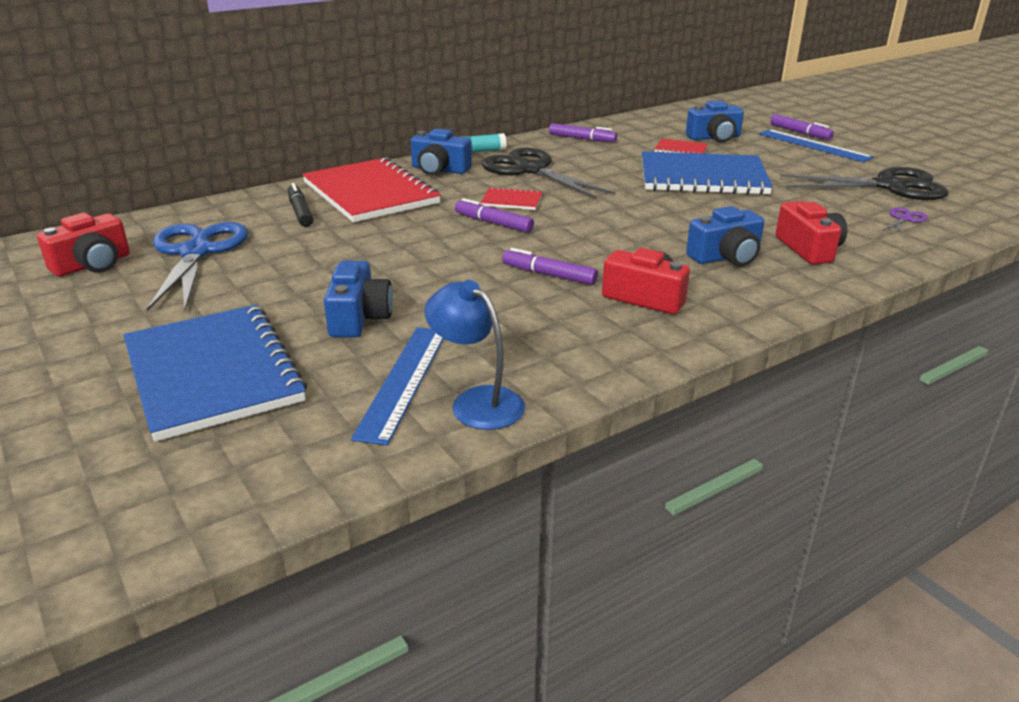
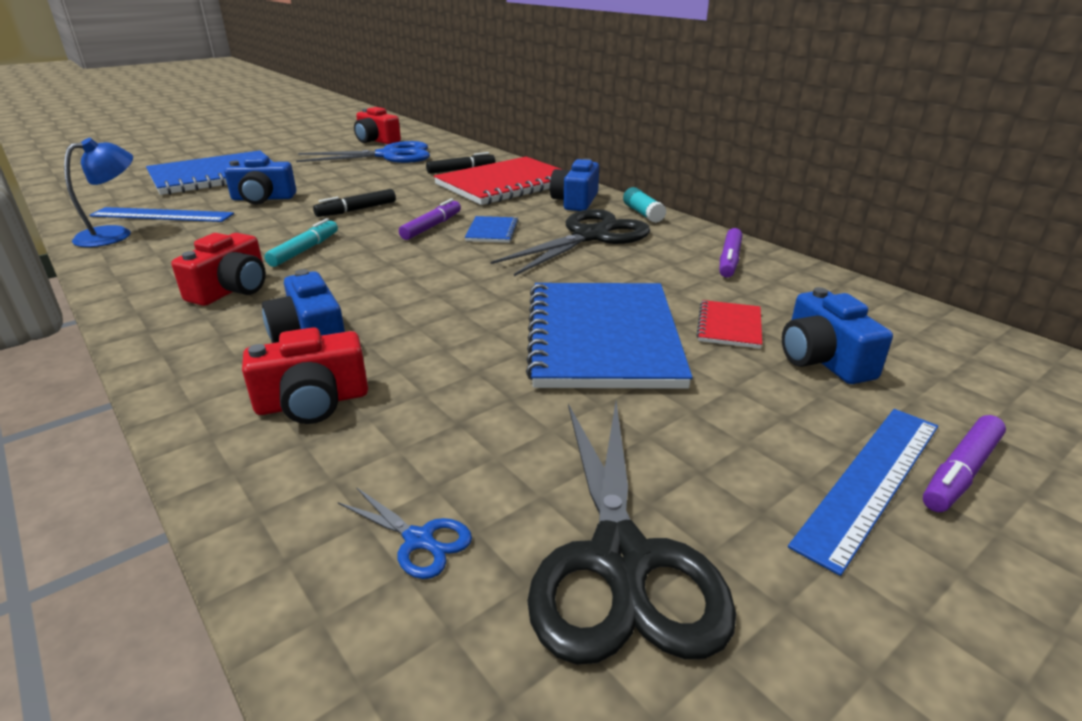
camera: 85 degrees right, 0 degrees up
(430, 259) = (356, 210): none -> black marker
(511, 201) = (492, 231): red notebook -> blue notebook
(549, 275) = (304, 250): purple marker -> turquoise marker
(904, 219) = (420, 540): purple scissors -> blue scissors

